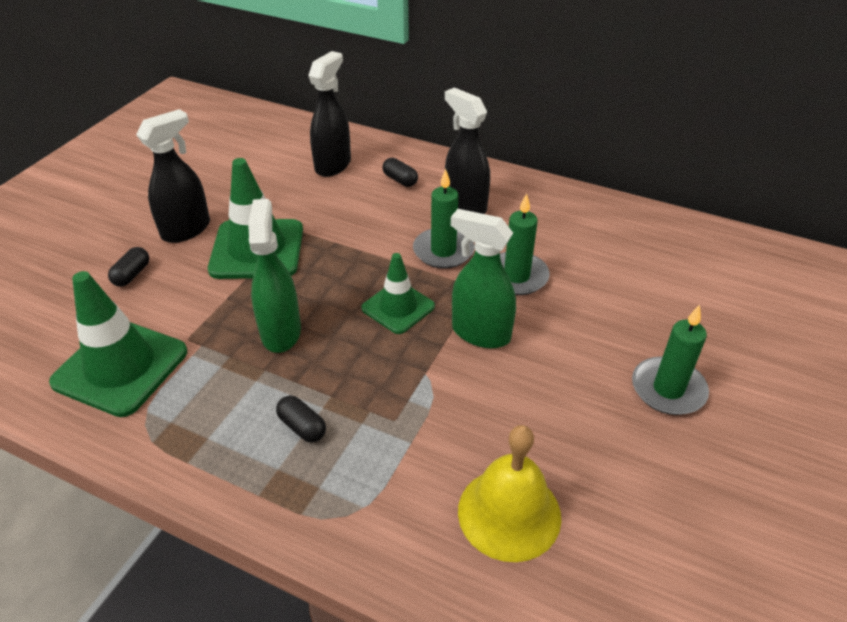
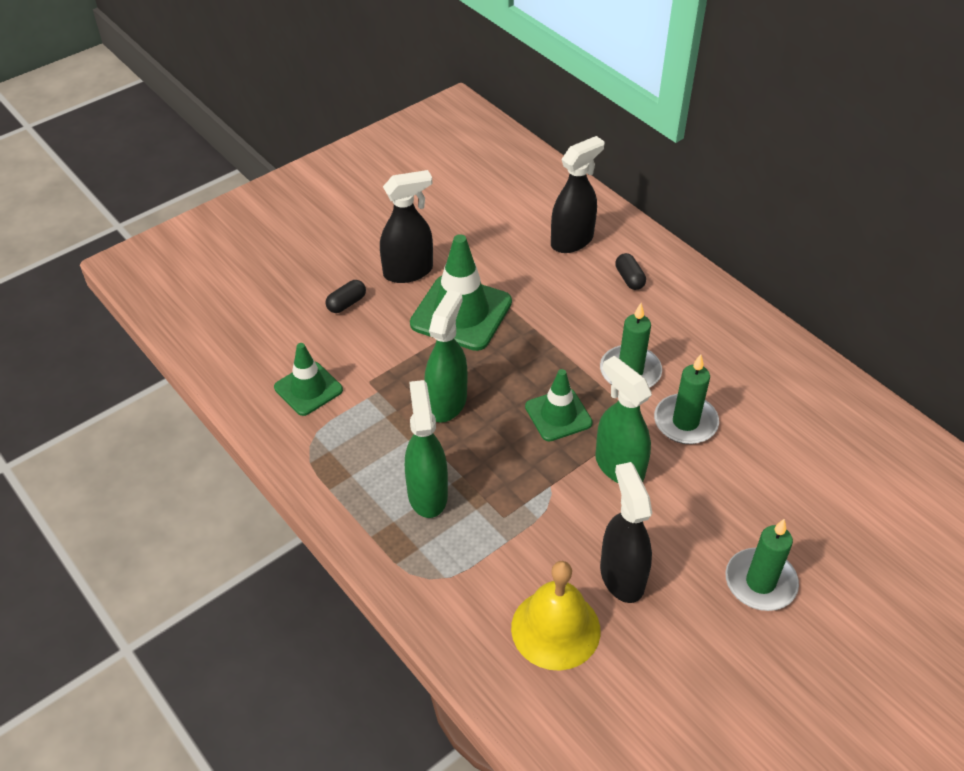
camera: 25 degrees right, 5 degrees up
(120, 367) = (308, 389): green traffic cone -> green traffic cone, size x0.61
(302, 427) = (427, 494): black capsule -> green spray bottle
(465, 205) = (679, 328): black spray bottle -> black spray bottle (622, 576)

